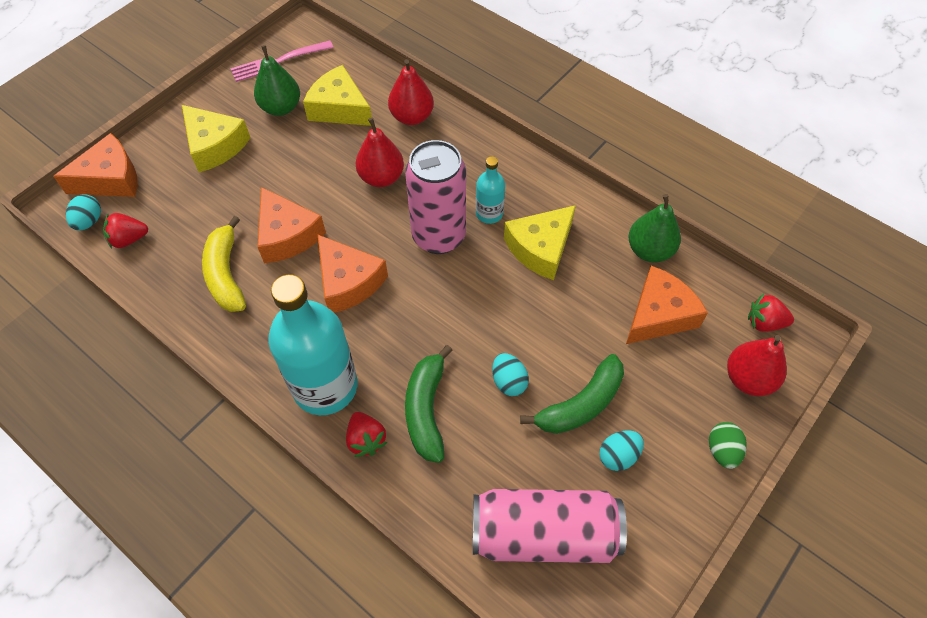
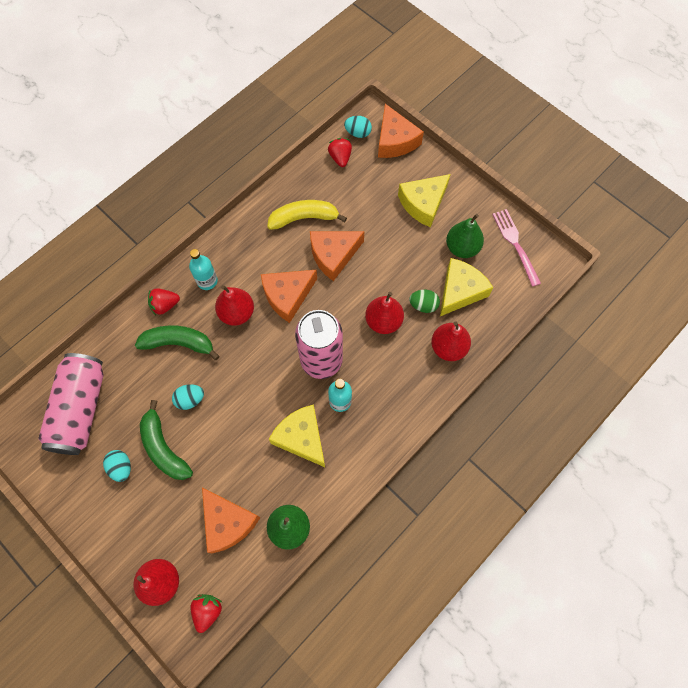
camera: 95 degrees right, 10 degrees up
(325, 386) = (207, 281): turquoise bottle -> turquoise bottle, size x0.48
(376, 340) = (237, 313): none -> red pear
(722, 451) = (109, 545): green egg -> green egg (423, 305)

